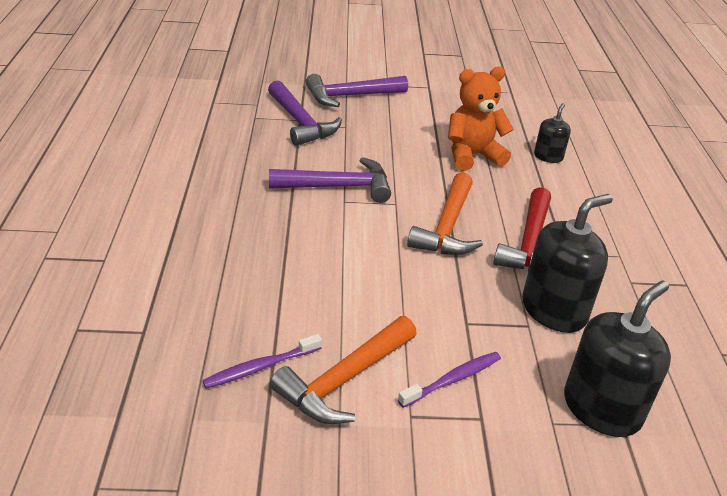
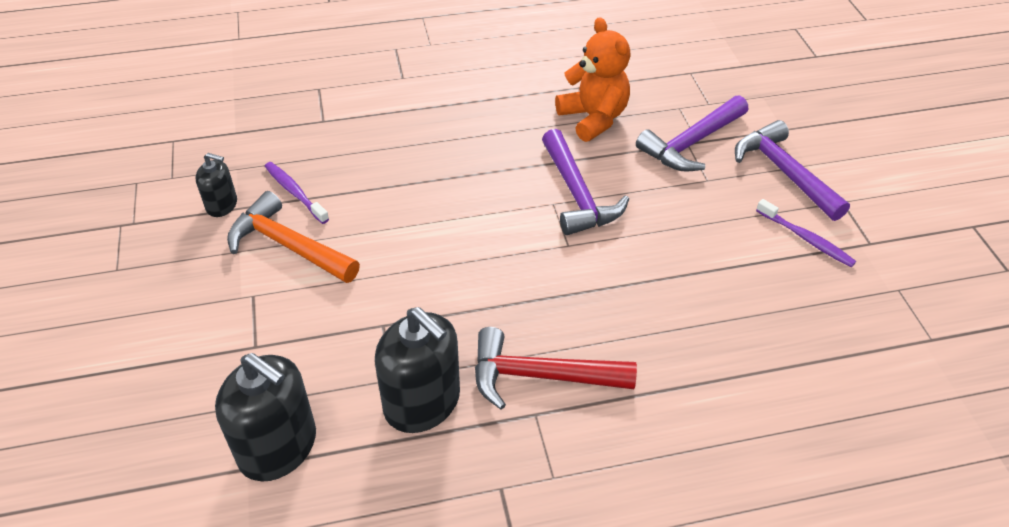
camera: 80 degrees right, 10 degrees up
(447, 227) = (541, 294): orange hammer -> none
(453, 379) = (300, 321): purple toothbrush -> purple toothbrush (806, 239)
(472, 155) = (712, 305): orange teddy bear -> orange teddy bear (593, 118)
(548, 157) = (761, 392): black soap dispenser -> black soap dispenser (222, 205)

